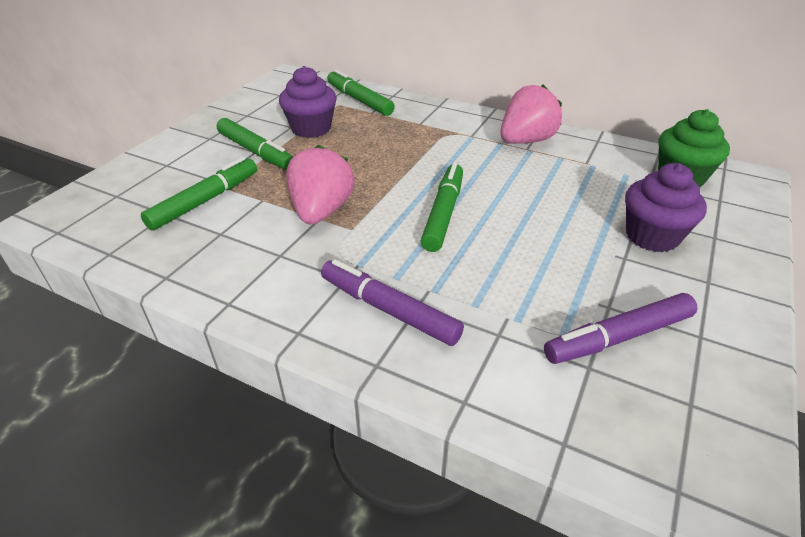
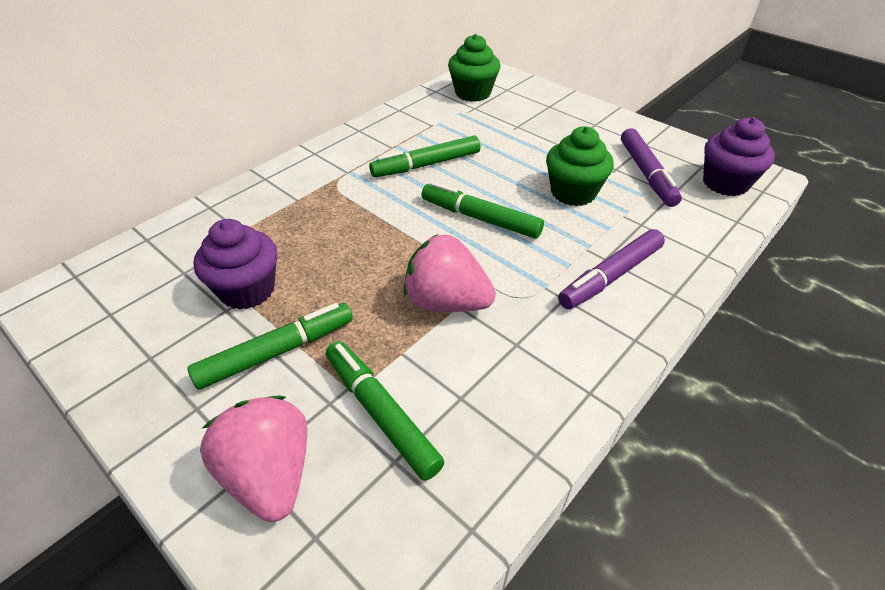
camera: 75 degrees left, 5 degrees up
(359, 100) = (200, 236): green marker -> green marker (426, 165)
(525, 141) = (378, 144): pink strawberry -> pink strawberry (270, 474)
(528, 272) = (573, 192): none -> green cupcake
(652, 236) = (542, 128): purple cupcake -> purple cupcake (725, 183)

